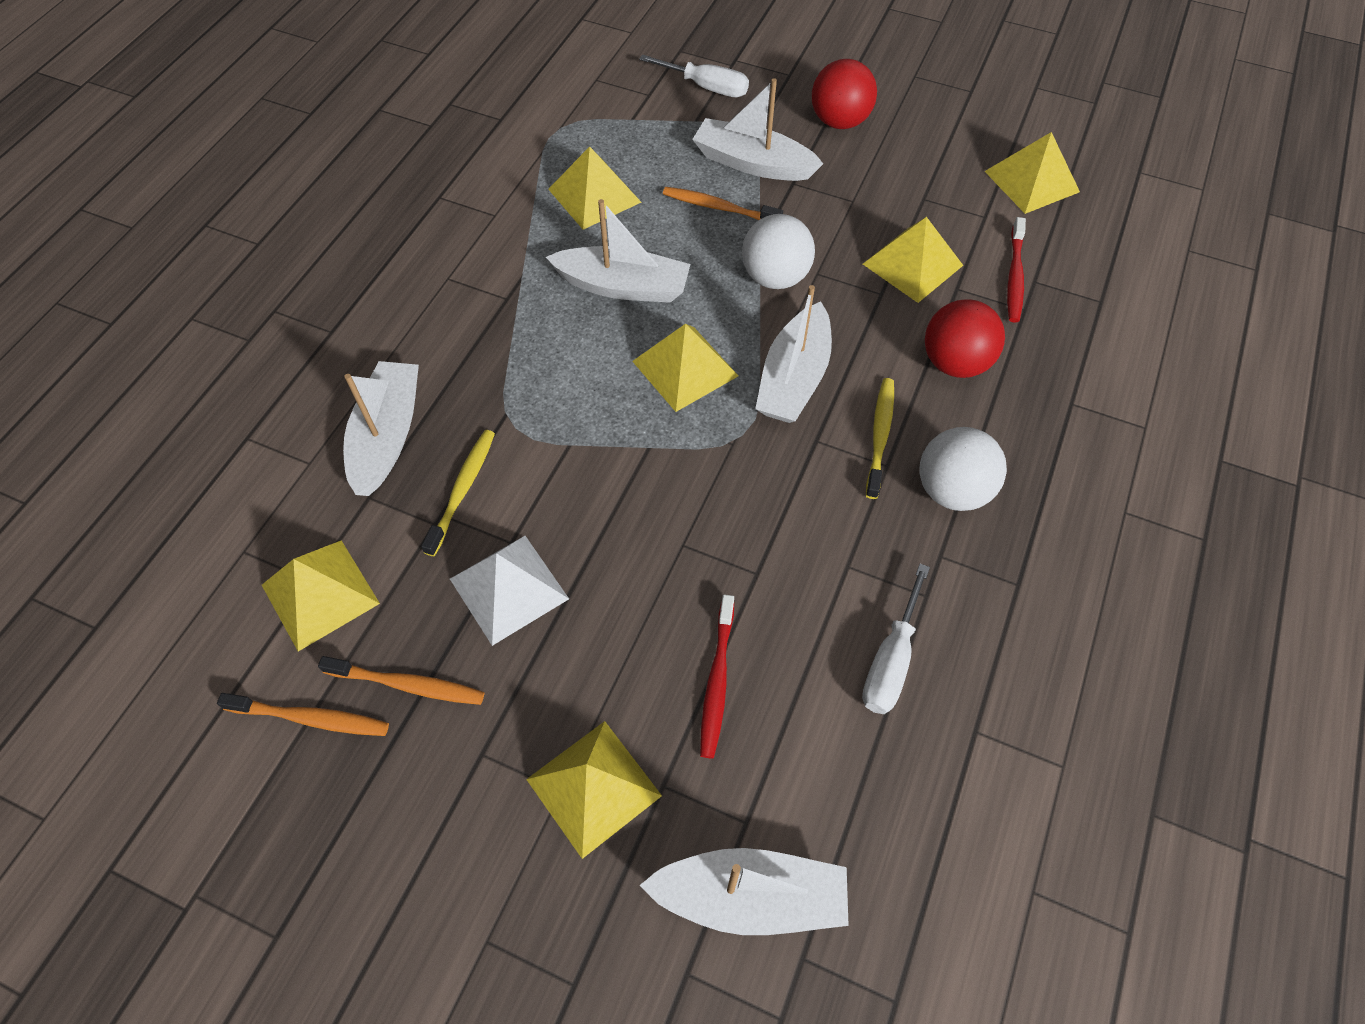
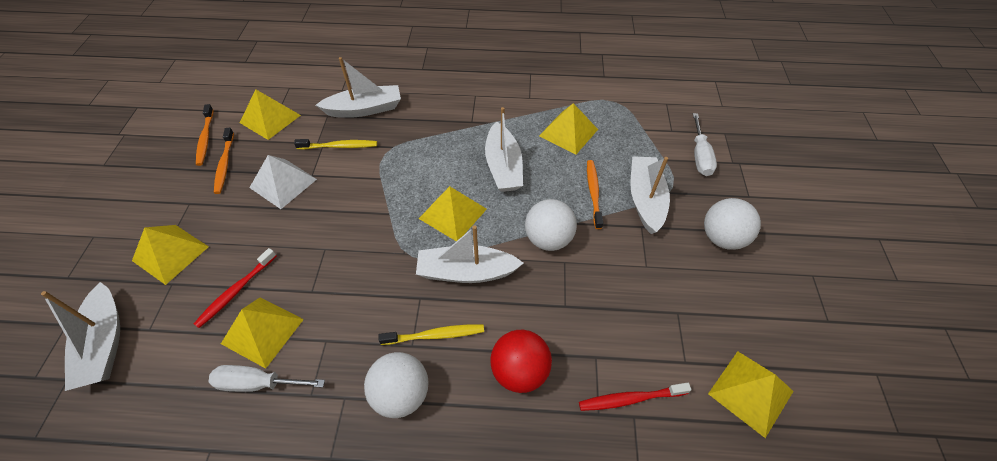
camera: 70 degrees right, 5 degrees down
(717, 680) = (236, 291): red toothbrush -> red toothbrush turned 45 degrees counterclockwise
(839, 121) = (722, 238): red ball -> white ball
(912, 264) = (604, 320): yellow pyramid -> yellow pyramid (262, 331)

